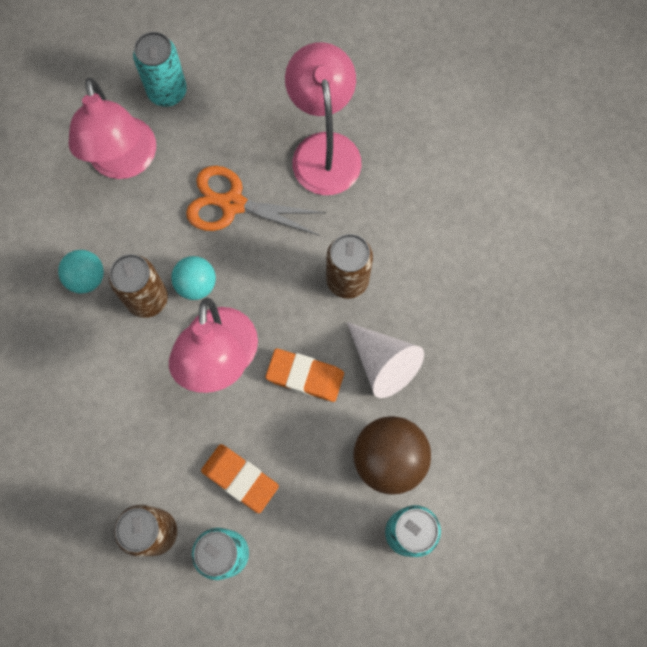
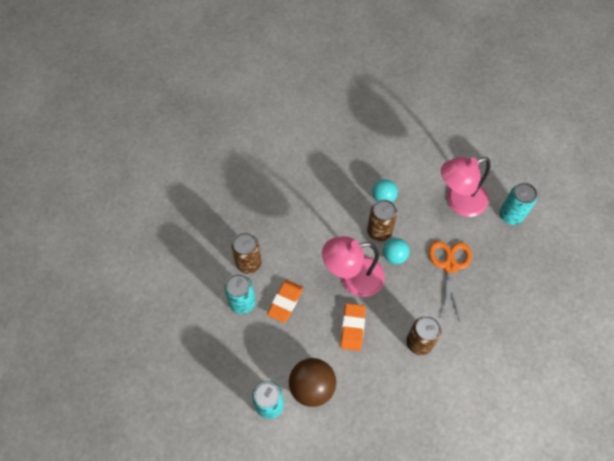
camera: 80 degrees right, 10 degrees down
(324, 149) = (502, 313): pink lamp -> none
(383, 363) = (371, 373): white cone -> none

